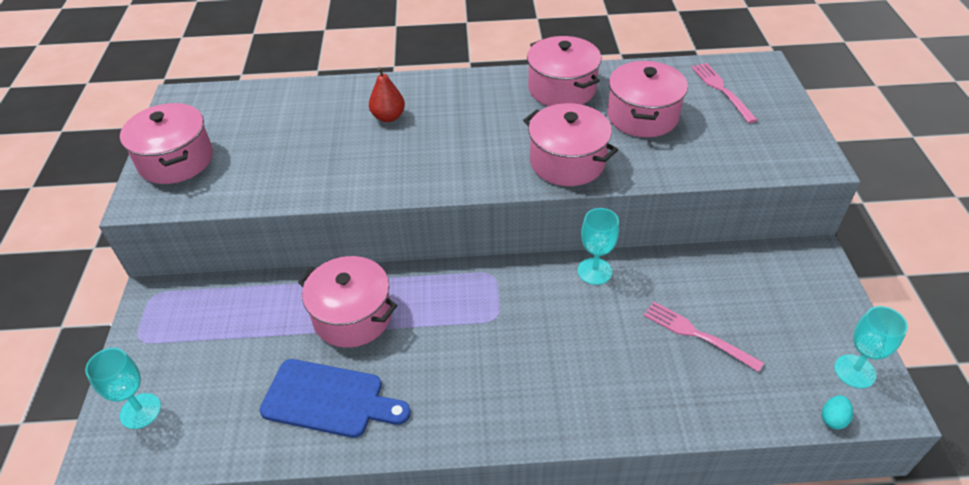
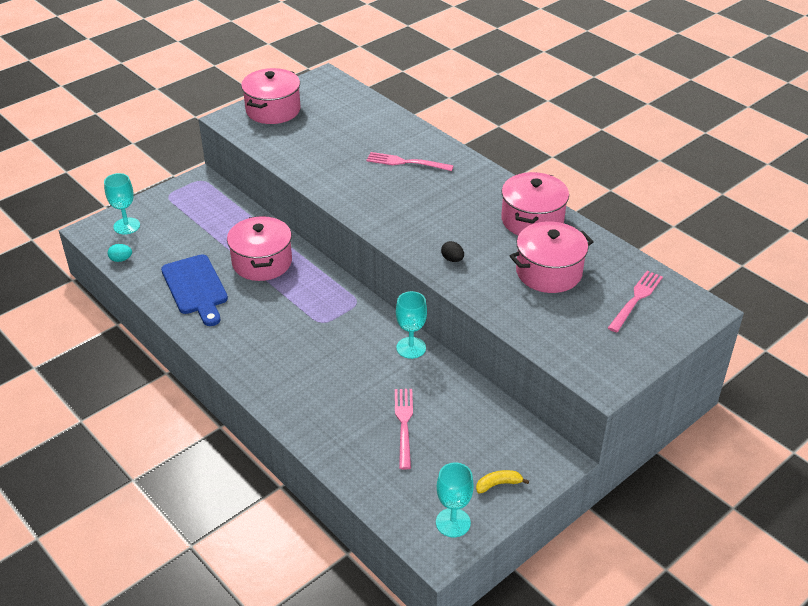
camera: 50 degrees right, 5 degrees down
(388, 117) = (405, 162): red pear -> pink fork
(567, 162) = (452, 259): pink pot -> black egg
(822, 311) = (498, 484): none -> yellow banana
(833, 419) = (395, 524): turquoise egg -> turquoise egg (121, 259)

